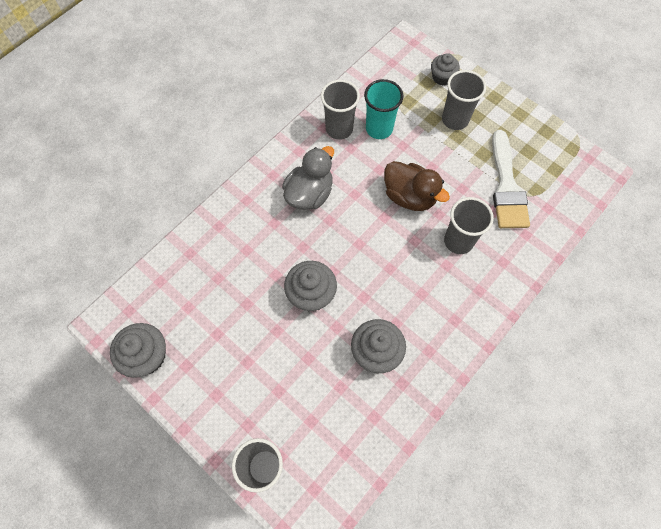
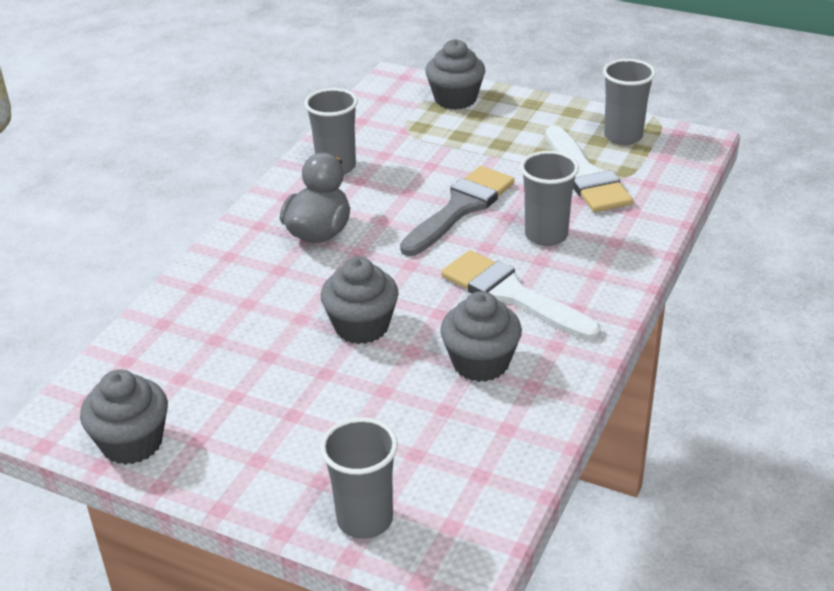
camera: 15 degrees left, 30 degrees down
(379, 128) = (391, 157): turquoise cup -> none
(409, 196) = (460, 208): brown duck -> grey brush
(416, 293) = (511, 295): none -> white brush
(442, 77) = (455, 99): grey cupcake -> grey cupcake, size x1.52
(455, 119) = (489, 131): grey cup -> grey cup (623, 136)

